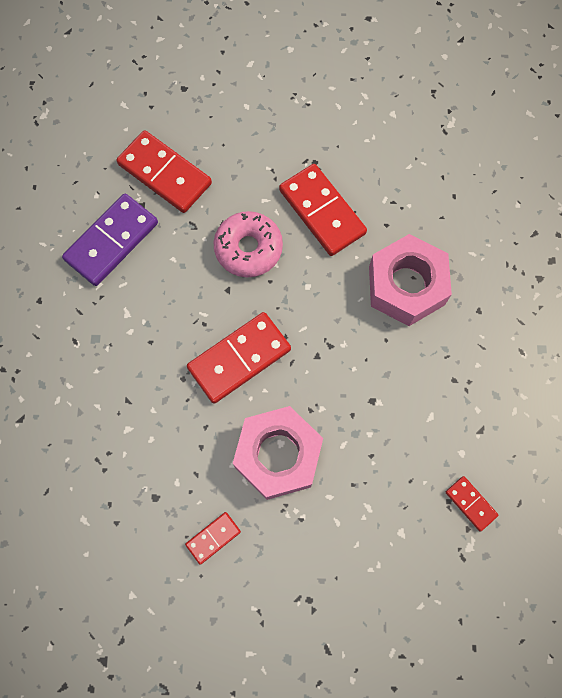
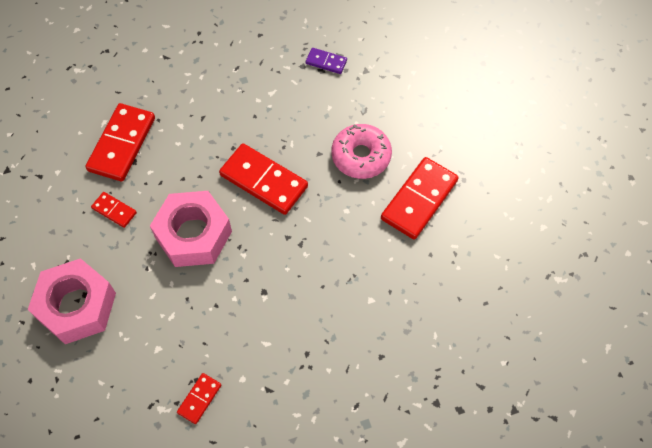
camera: 70 degrees right, 10 degrees down
(111, 241) = (326, 62): purple domino -> purple domino, size x0.50
(164, 174) = (399, 76): red domino -> red domino (122, 144)
(406, 286) = (379, 288): pink nut -> pink nut (77, 306)

